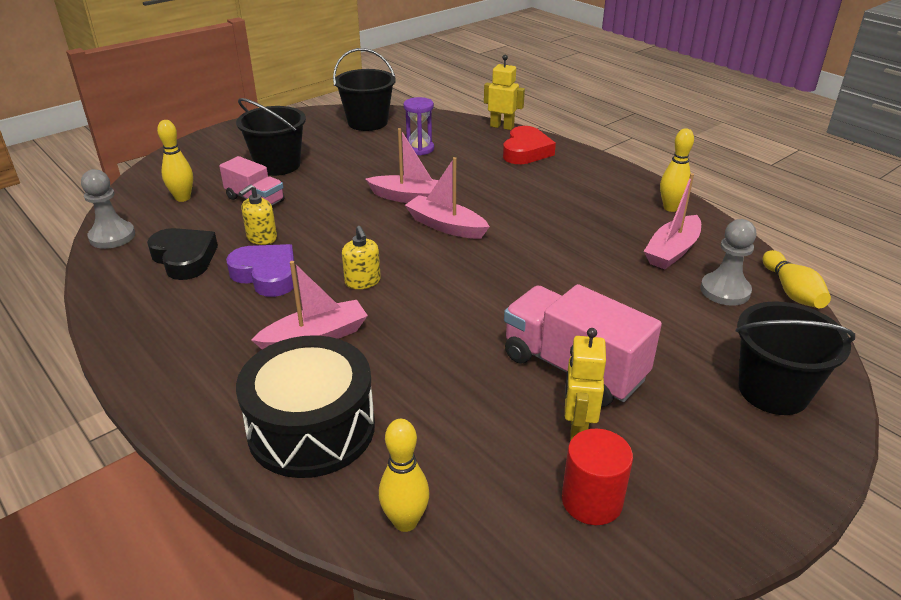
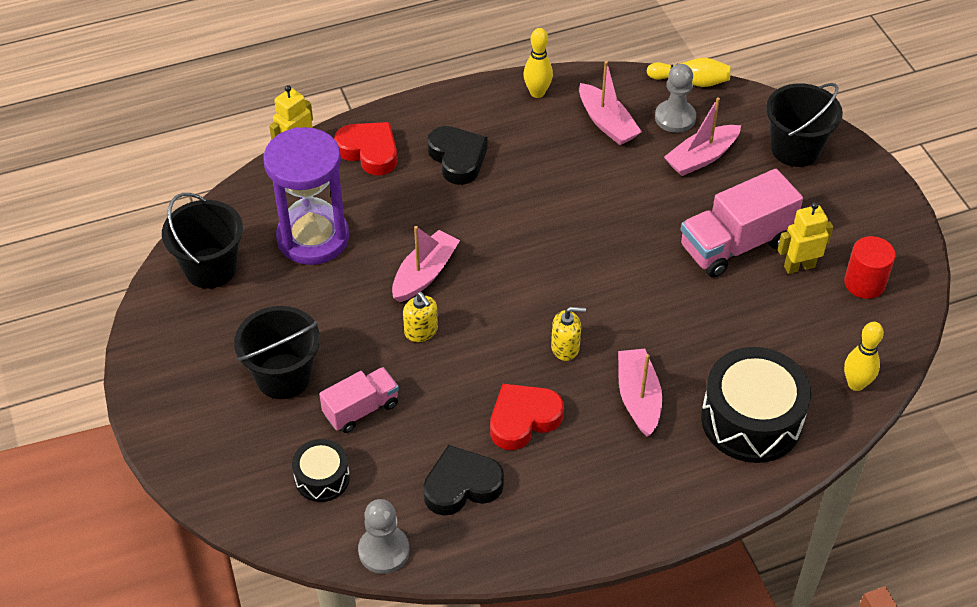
camera: 70 degrees left, 15 degrees up
(183, 198) = (322, 478): yellow bowling pin -> black drum
(261, 238) = (449, 414): yellow soap dispenser -> yellow soap dispenser (421, 331)
(266, 275) = (523, 419): purple heart -> red heart
(419, 149) = (313, 238): purple hourglass -> purple hourglass, size x2.04
(446, 226) = (494, 262): pink boat -> pink boat (701, 158)
(552, 187) = (457, 158): none -> black heart
(577, 428) = (799, 266): yellow robot -> yellow robot turned 135 degrees clockwise

